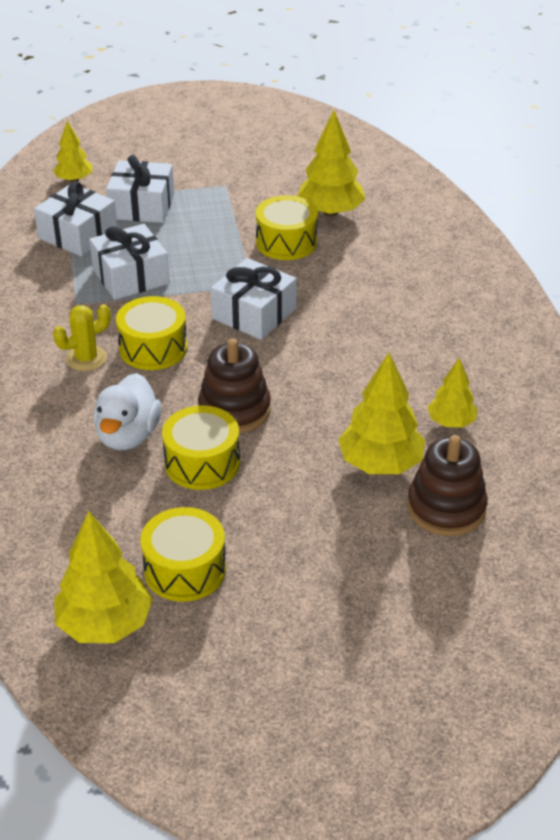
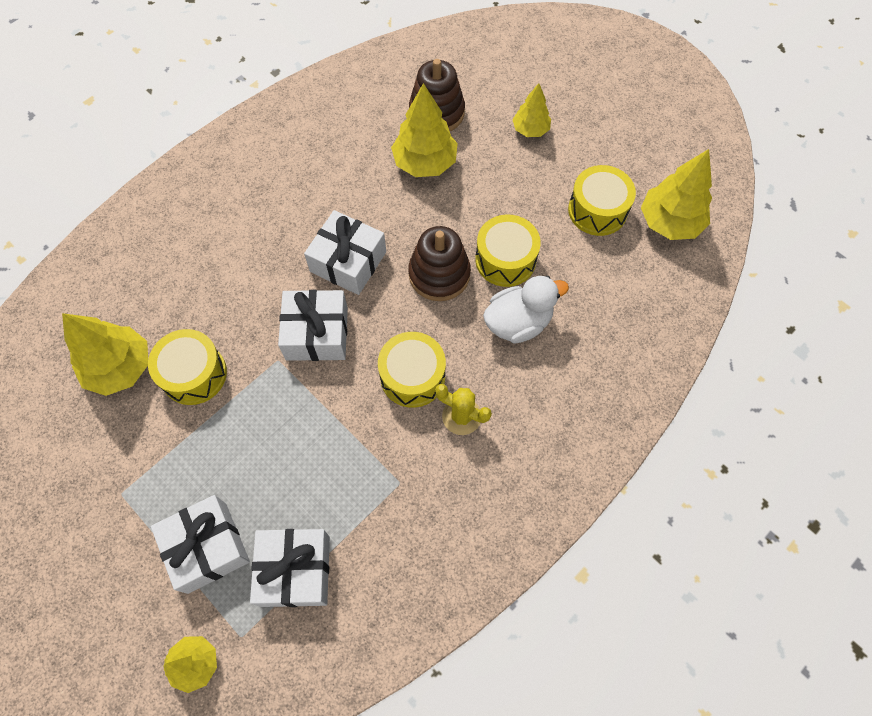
camera: 125 degrees left, 25 degrees up
(131, 276) = (330, 467): white gift -> white gift (348, 262)
(451, 422) = (354, 146): yellow tree -> yellow tree (530, 130)

